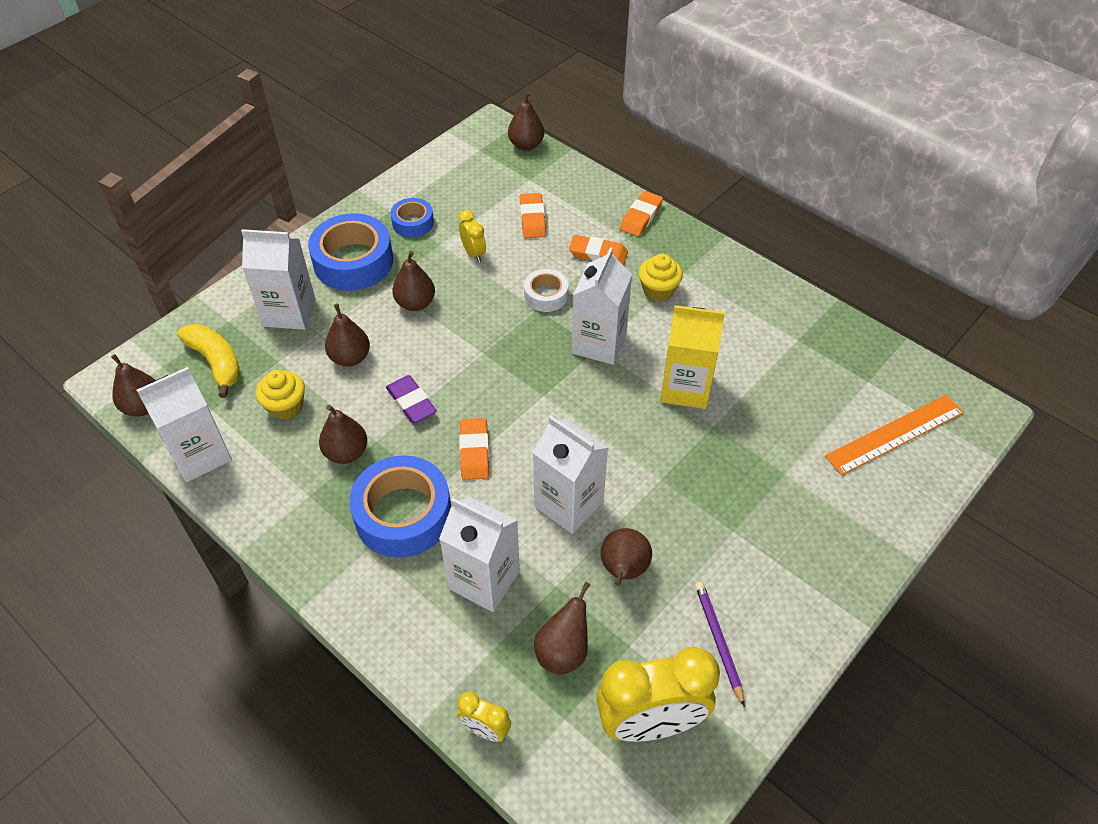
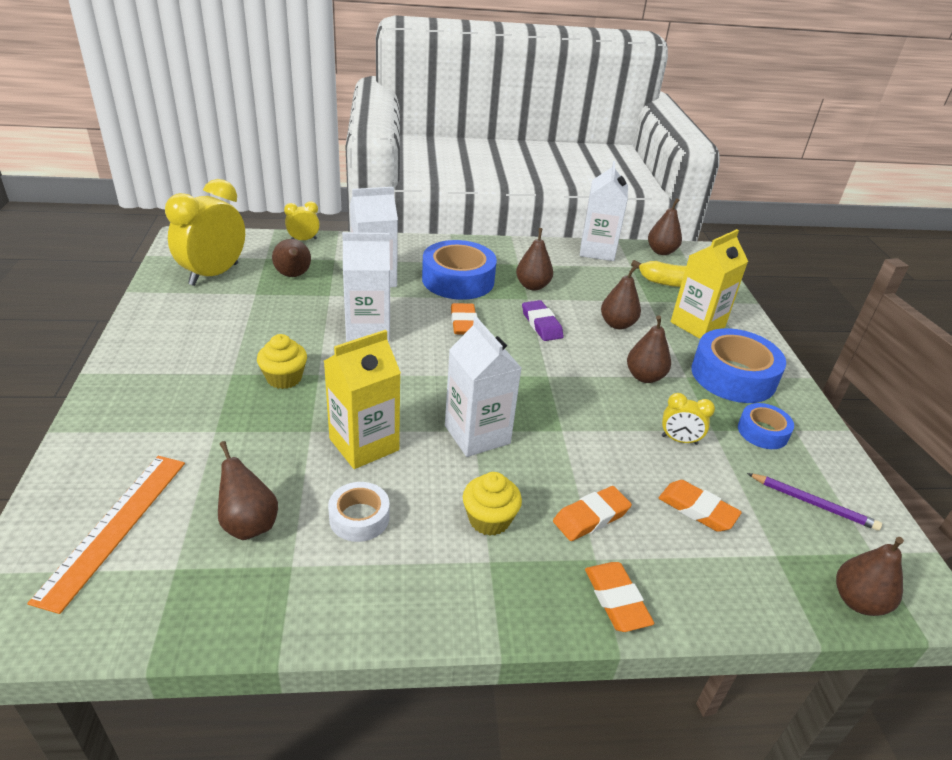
camera: 130 degrees right, 15 degrees down
(285, 406) = (601, 286): yellow cupcake -> yellow cupcake (284, 378)
(289, 312) = (697, 325): white carton -> yellow carton
(411, 402) = (541, 324): purple eraser -> purple eraser turned 60 degrees clockwise
(474, 452) = (463, 323): orange eraser -> orange eraser turned 45 degrees clockwise
(546, 295) = (572, 445): white tape -> white tape (359, 518)
(623, 570) = (294, 319): brown pear -> brown pear (249, 524)
(718, 641) = (197, 318): purple pencil -> purple pencil (813, 503)

